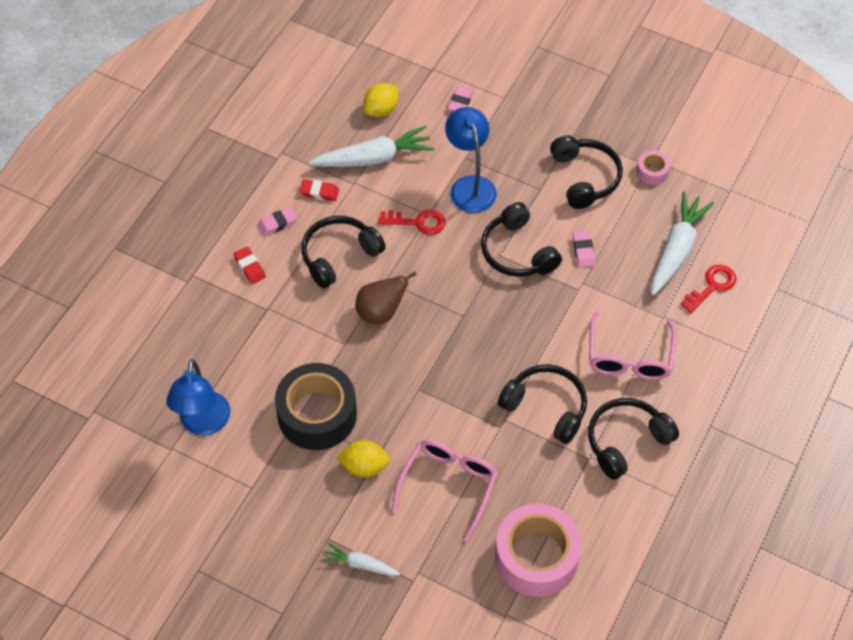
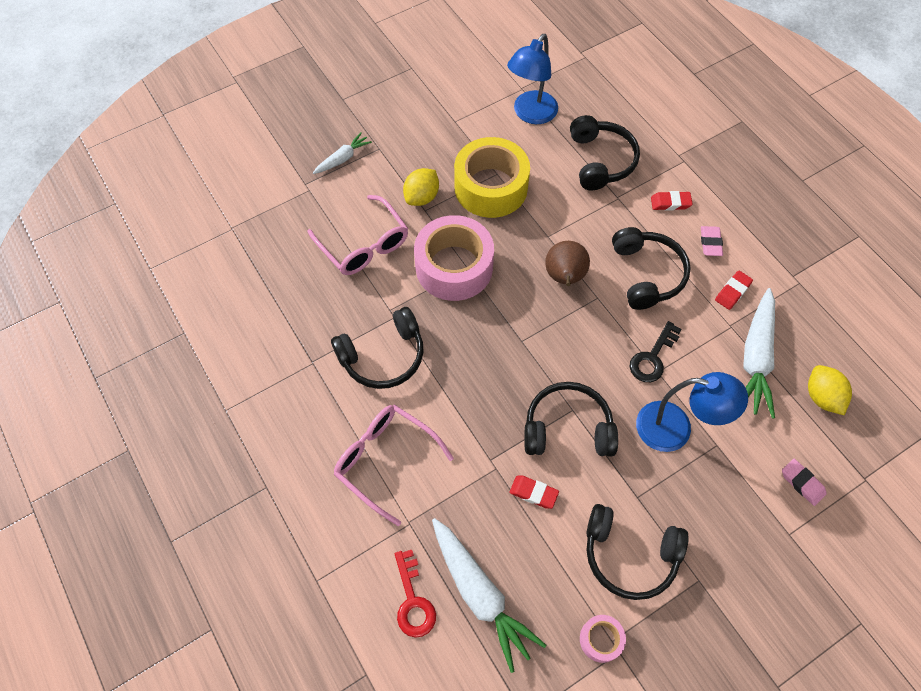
camera: 120 degrees right, 5 degrees up
(203, 424) = (530, 114): blue lamp -> blue lamp turned 90 degrees counterclockwise
(317, 414) = (491, 187): black tape -> yellow tape
(417, 222) = (653, 357): red key -> black key
(536, 557) = (258, 273): pink tape -> pink tape (454, 267)
(583, 251) = (533, 493): pink eraser -> red eraser
(626, 441) = (305, 402): black headphones -> black headphones (601, 160)

